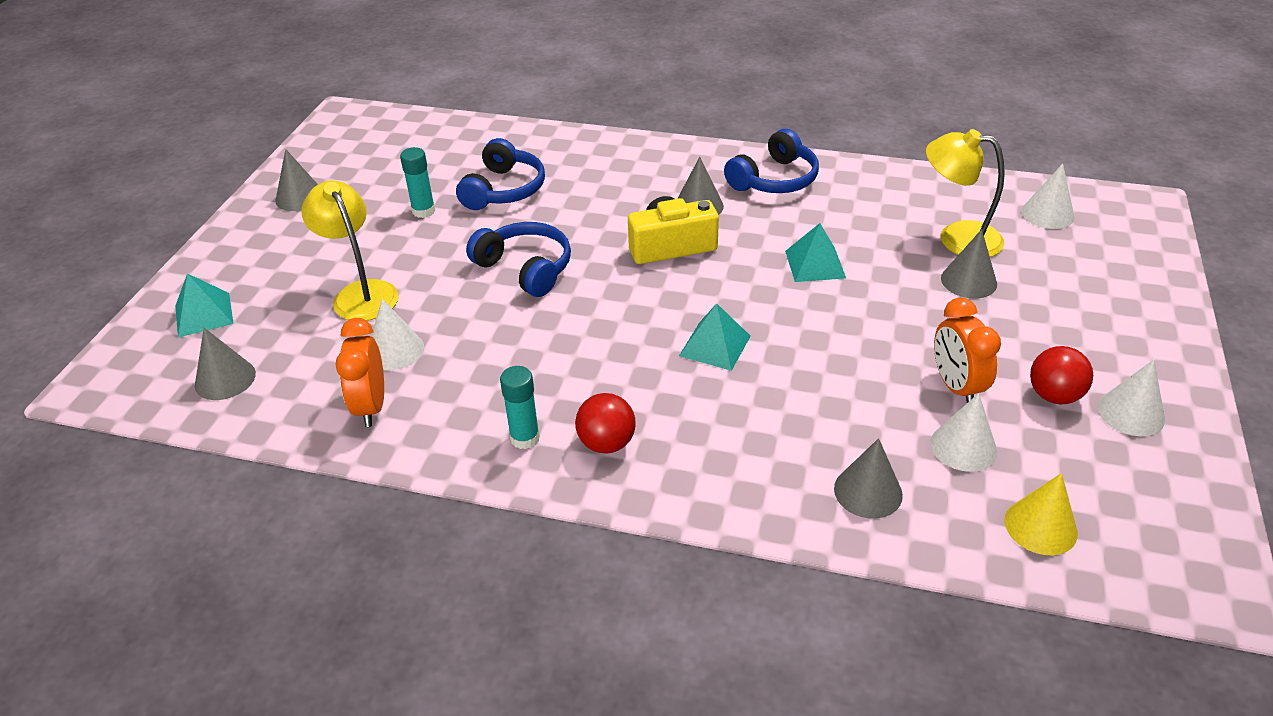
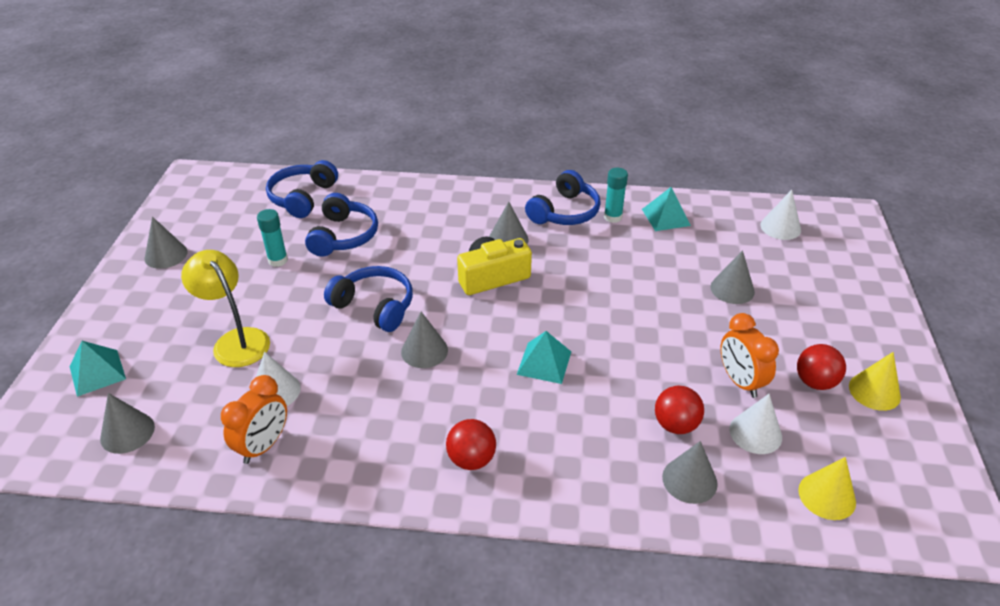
camera: 10 degrees left, 0 degrees up
(371, 406) = (263, 446): orange clock -> orange clock turned 135 degrees counterclockwise
(465, 145) = (303, 197): none -> blue headphones
(525, 438) = (402, 461): turquoise glue stick -> turquoise glue stick (613, 217)
(574, 321) = (424, 351): none -> grey cone
(815, 264) = (610, 284): turquoise pyramid -> turquoise pyramid (666, 217)
(863, 428) = (675, 425): none -> red ball
(957, 238) = (716, 253): yellow lamp -> none
(1130, 413) = (874, 391): white cone -> yellow cone

